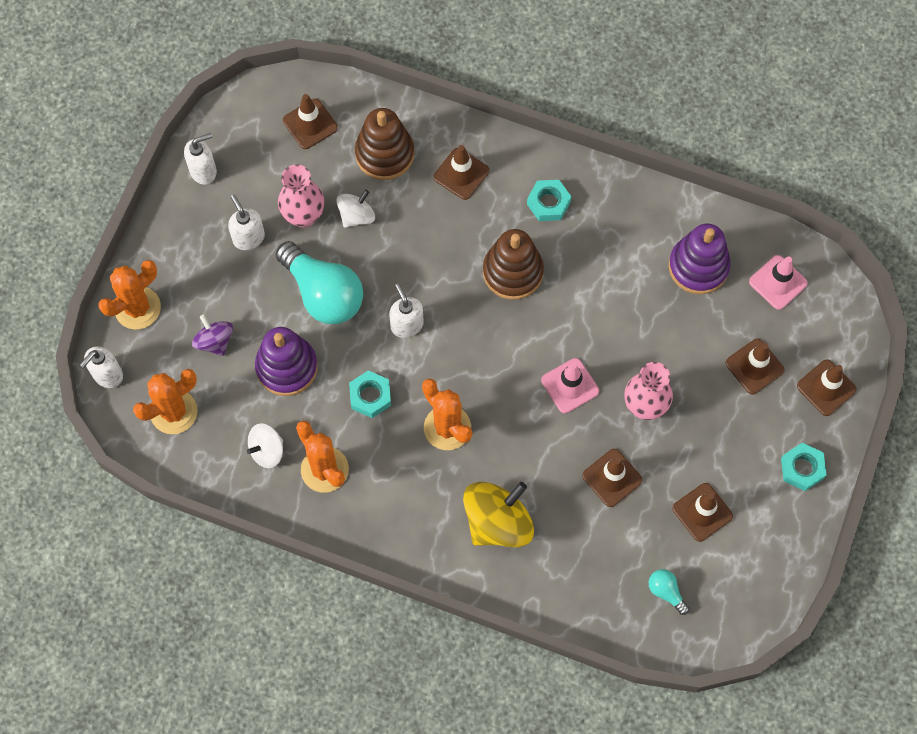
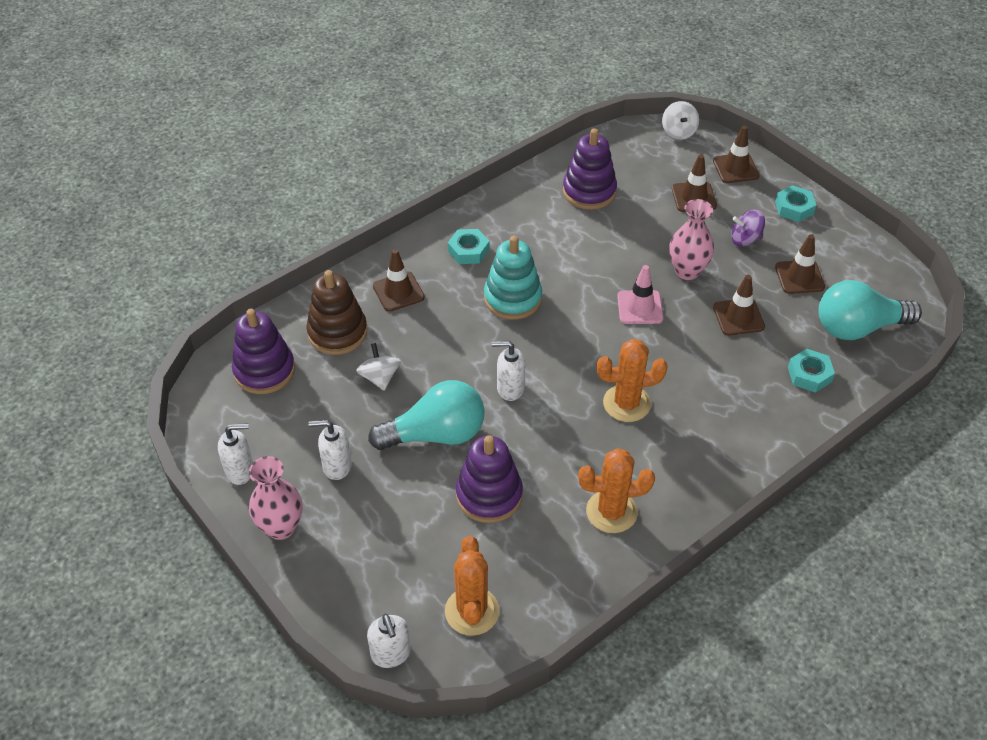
camera: 60 degrees left, 20 degrees down
(137, 308) = (338, 592): orange cactus -> none
(203, 171) = (240, 471): white soap dispenser -> white soap dispenser turned 75 degrees clockwise
(214, 341) = (422, 542): purple spinning top -> purple spinning top (745, 239)
(267, 451) = (564, 549): white spinning top -> white spinning top (678, 132)
(304, 216) = (349, 415): pink vase -> pink vase (281, 527)
(310, 124) = (264, 371): brown traffic cone -> purple stacking toy
(370, 396) = (560, 444): turquoise nut -> turquoise nut (809, 374)
(498, 522) = (736, 408): yellow spinning top -> none
(512, 272) = (512, 298): brown stacking toy -> turquoise stacking toy
(666, 592) = (858, 327): turquoise light bulb -> turquoise light bulb, size x2.27
(778, 282) = (633, 157): pink traffic cone -> none

